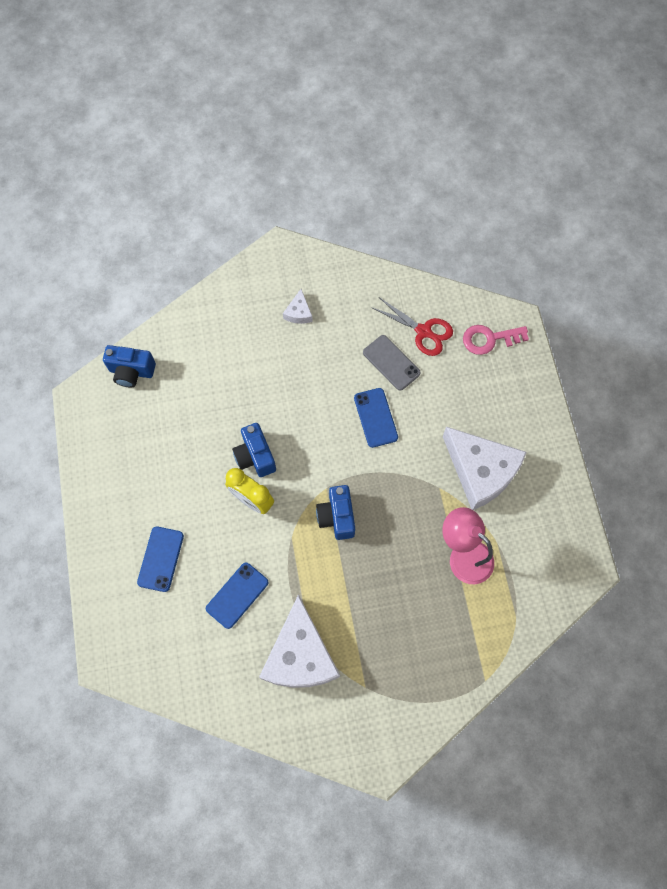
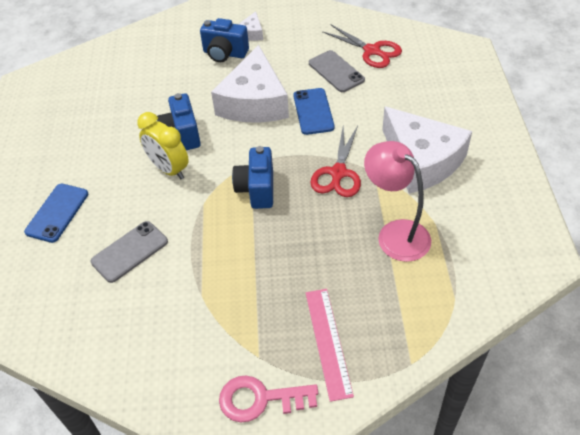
camera: 10 degrees right, 20 degrees down
(131, 372) = (80, 66): blue camera -> blue camera (225, 54)
(237, 595) = (129, 251): blue phone -> grey phone
(300, 655) = (186, 315): white cheese -> white cheese (254, 102)
(407, 492) = (338, 173): none -> red scissors
(418, 668) = (328, 342): none -> pink ruler
(489, 339) = (439, 59): pink key -> pink key (260, 399)

